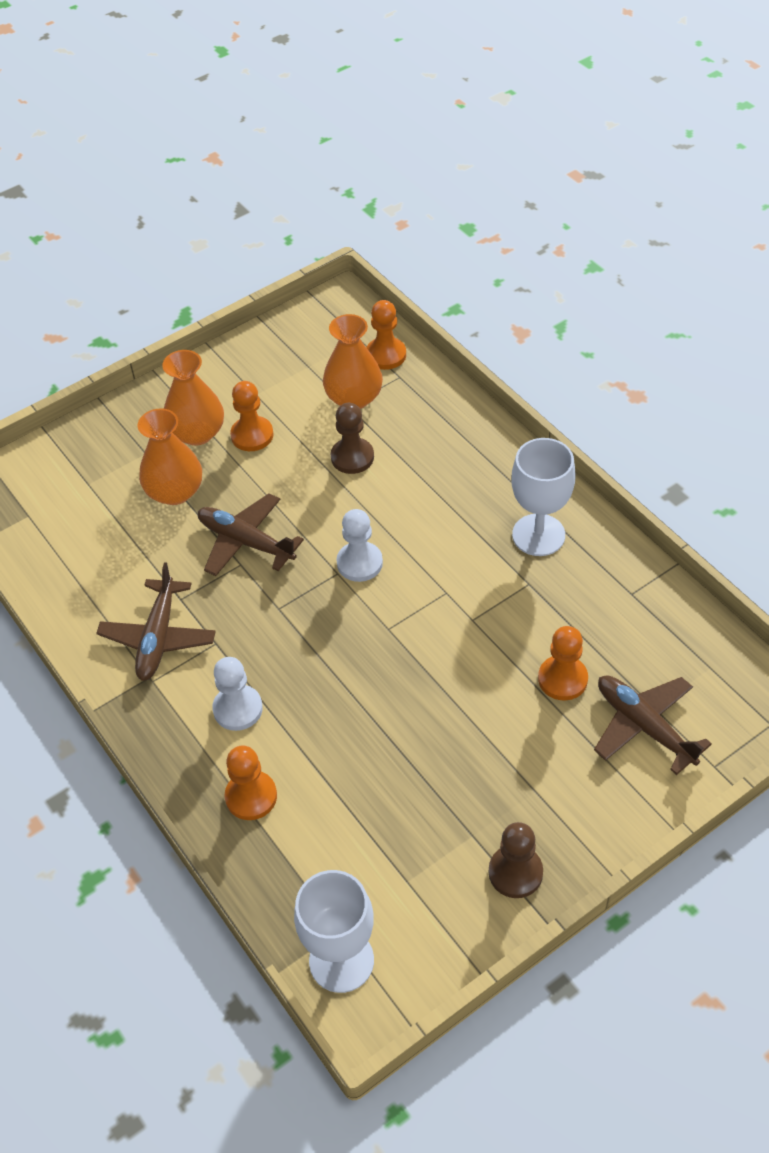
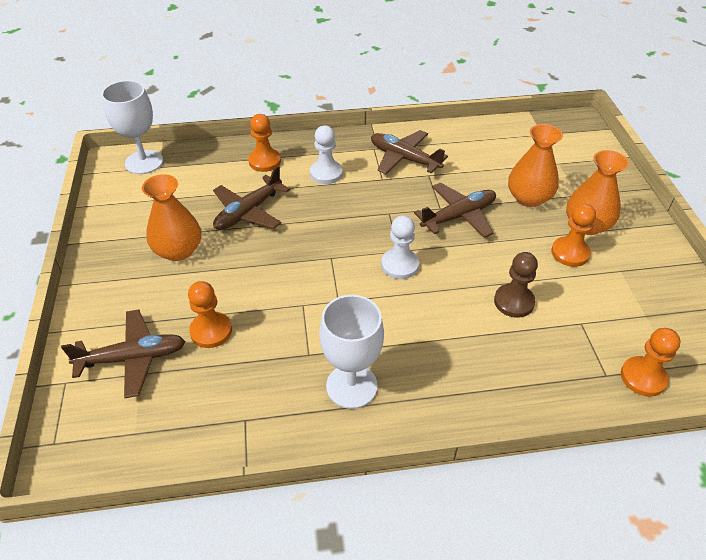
camera: 115 degrees right, 5 degrees down
(354, 398) = (589, 330): orange vase -> orange vase (178, 250)
(365, 754) = (248, 212): none -> brown plane
(515, 872) = (113, 243): brown pawn -> none

